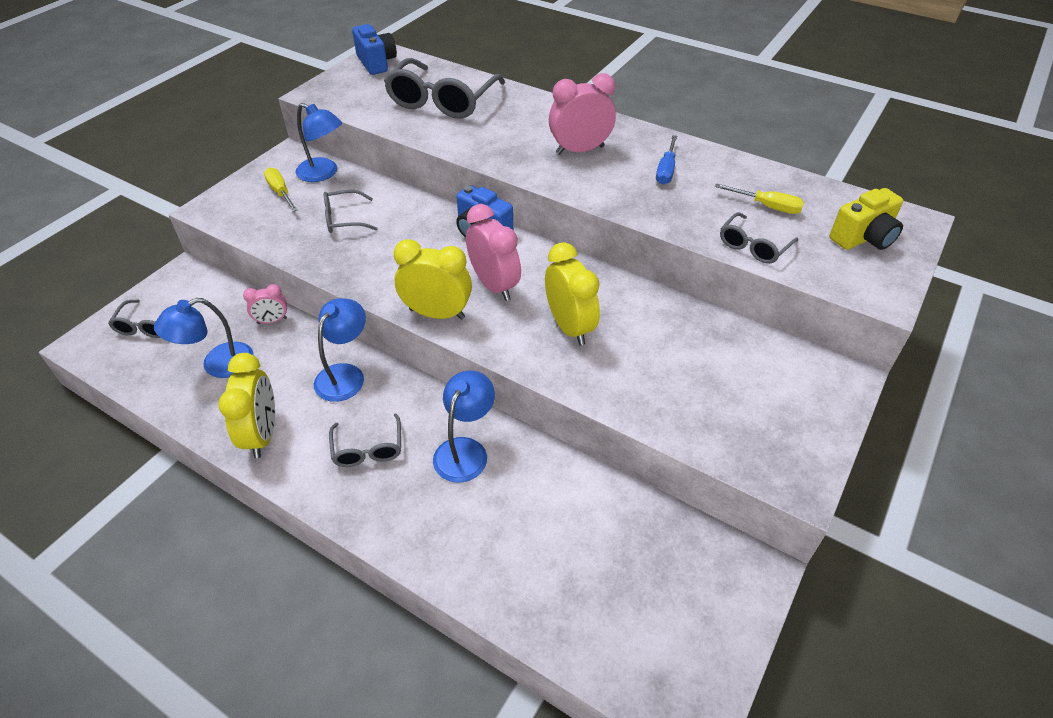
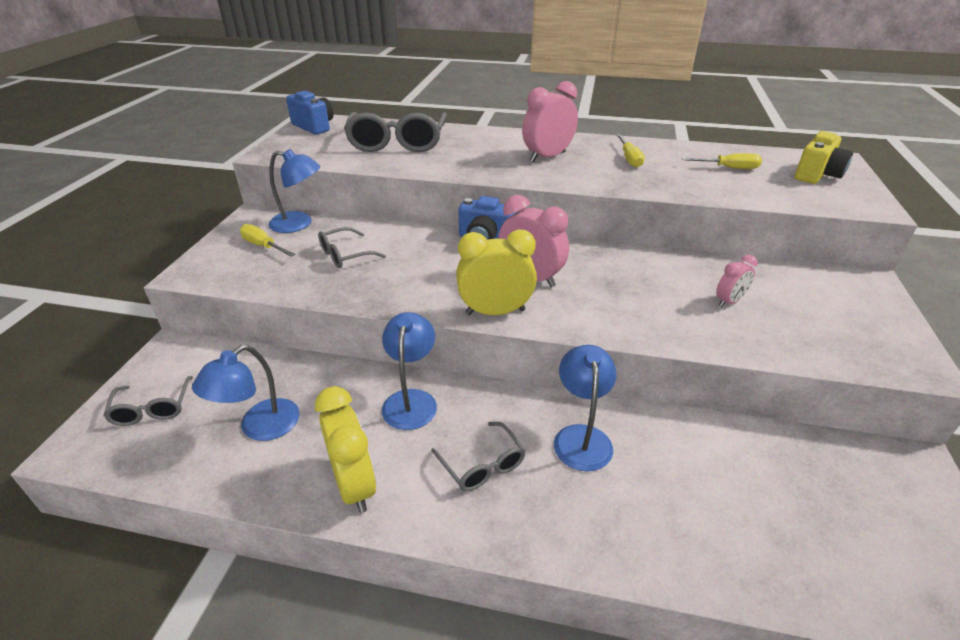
camera: 20 degrees left, 10 degrees down
(272, 321) = (300, 370): pink clock -> pink clock (729, 301)
(569, 327) = (625, 295): yellow clock -> none
(666, 170) = (629, 159): blue screwdriver -> yellow screwdriver
(753, 246) = (747, 194): grey glasses -> none

